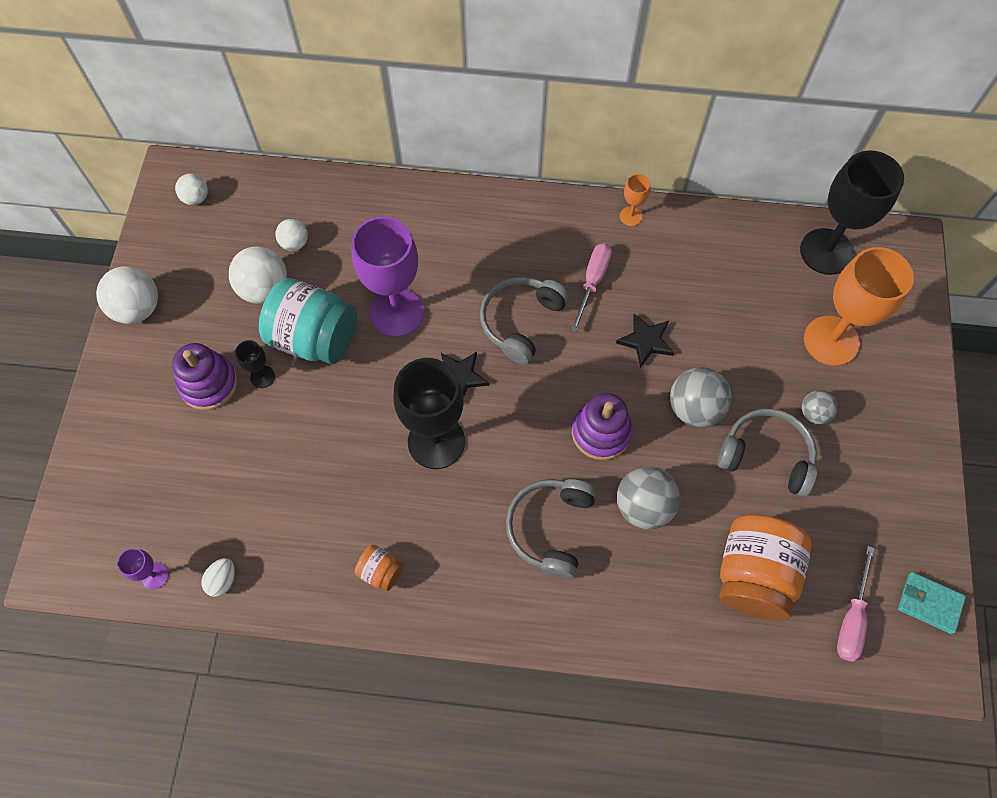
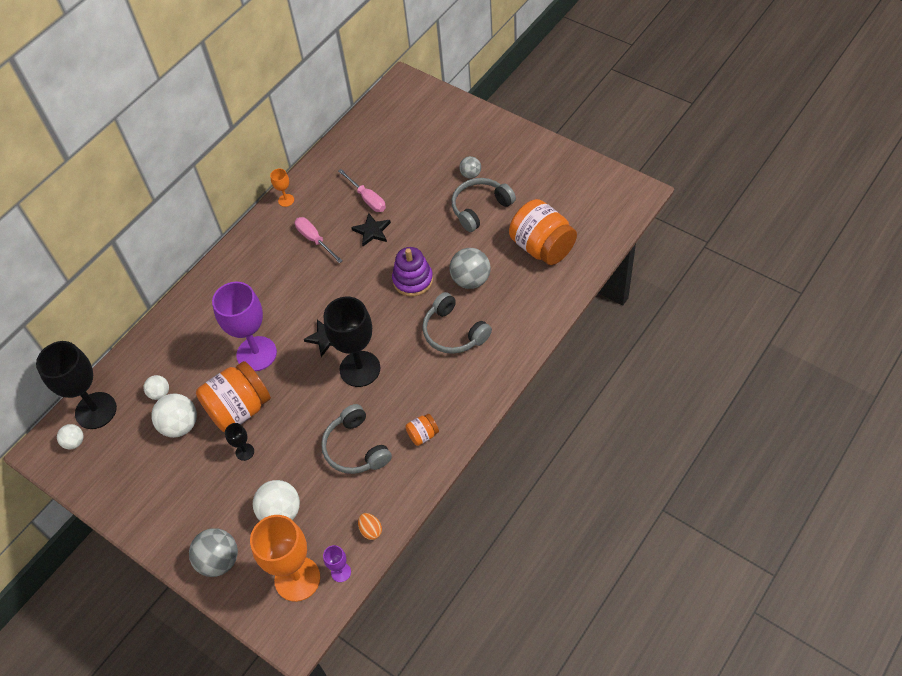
camera: 55 degrees left, 10 degrees down
(138, 308) = (134, 513): white ball -> white ball (281, 512)
(209, 383) = (226, 487): purple stacking toy -> none
(223, 580) = (371, 530): white egg -> orange egg
(314, 338) = (239, 409): turquoise jar -> orange jar
(521, 321) = (313, 289): grey headphones -> grey headphones (355, 448)
(694, 408) = (429, 227): grey ball -> grey ball (219, 560)
(826, 251) = (380, 120): black goblet -> black goblet (96, 410)
(831, 341) = (434, 145): orange goblet -> orange goblet (297, 579)
(851, 618) = (592, 215): pink screwdriver -> pink screwdriver (367, 199)
(929, 603) = (604, 178): turquoise wallet -> none

